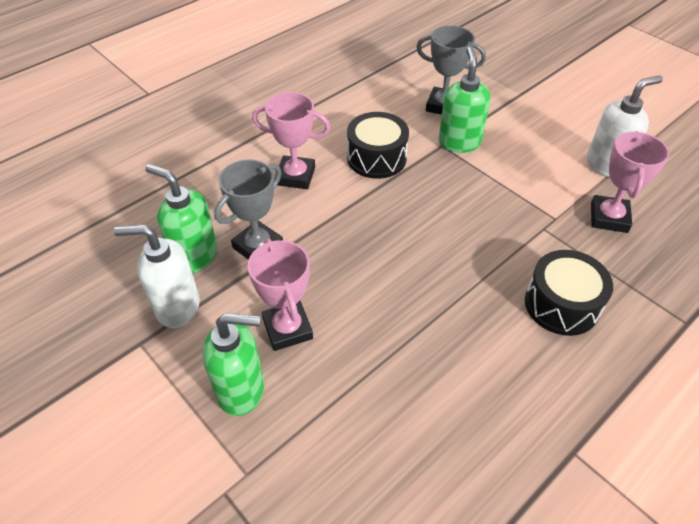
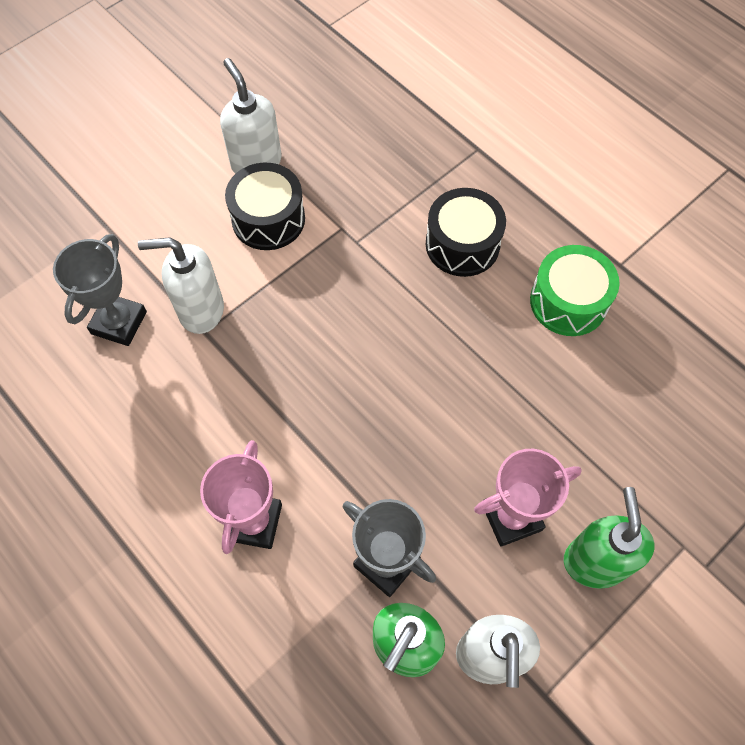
camera: 90 degrees left, 15 degrees up
(376, 158) = (224, 414): black drum -> black drum (268, 219)
(459, 142) = (200, 310): green soap dispenser -> white soap dispenser
(513, 393) = (568, 302): none -> green drum
(609, 218) = (342, 179): pink trophy -> none

